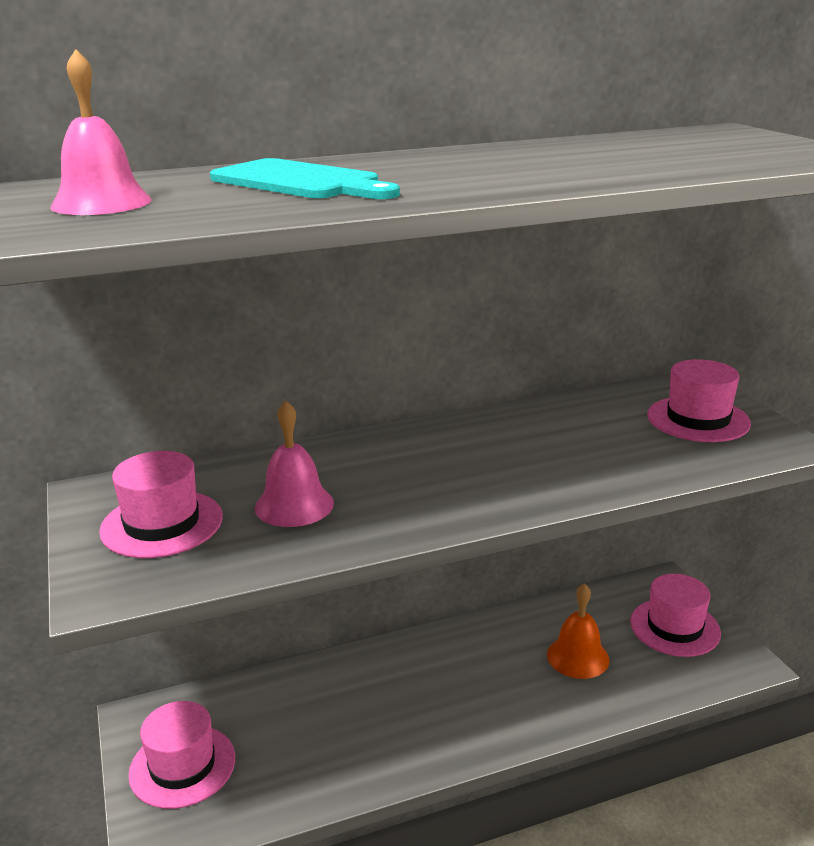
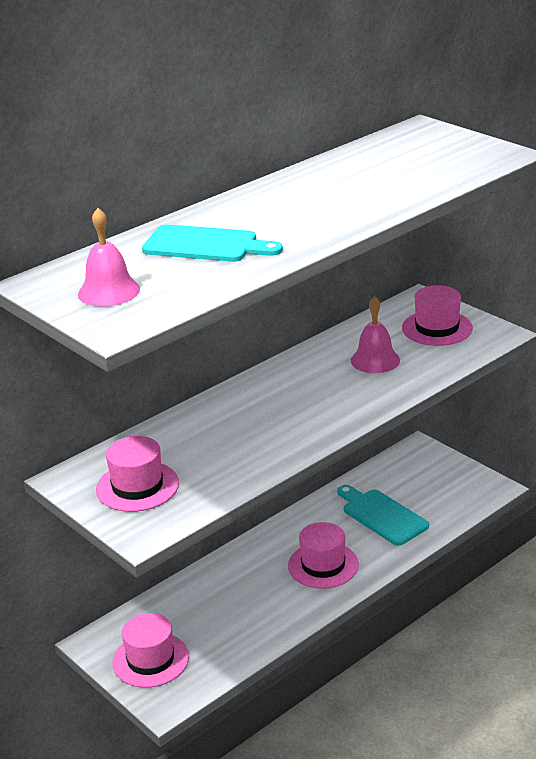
camera: 20 degrees left, 5 degrees up
(294, 505) = (214, 452): pink bell -> pink bell (375, 360)
(578, 657) = (382, 515): orange bell -> turquoise cutting board
(675, 627) = (438, 478): pink hat -> pink hat (323, 565)

